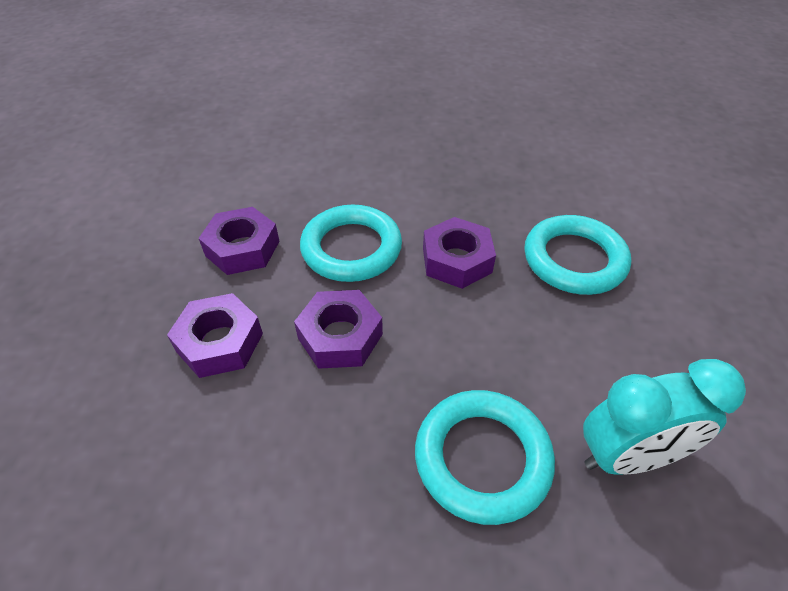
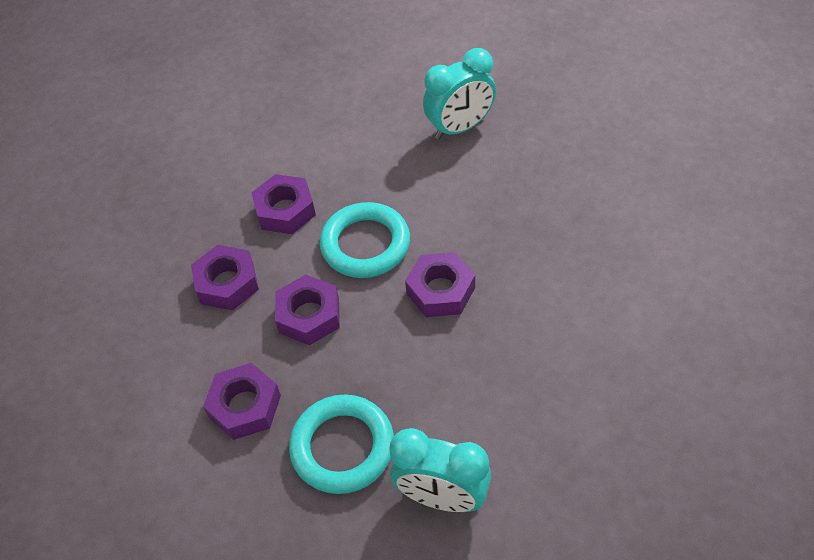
camera: 35 degrees right, 5 degrees up
(332, 470) = (245, 406): none -> purple nut
(368, 132) = (460, 128): none -> turquoise clock
(574, 260) = (539, 332): turquoise ring -> none

